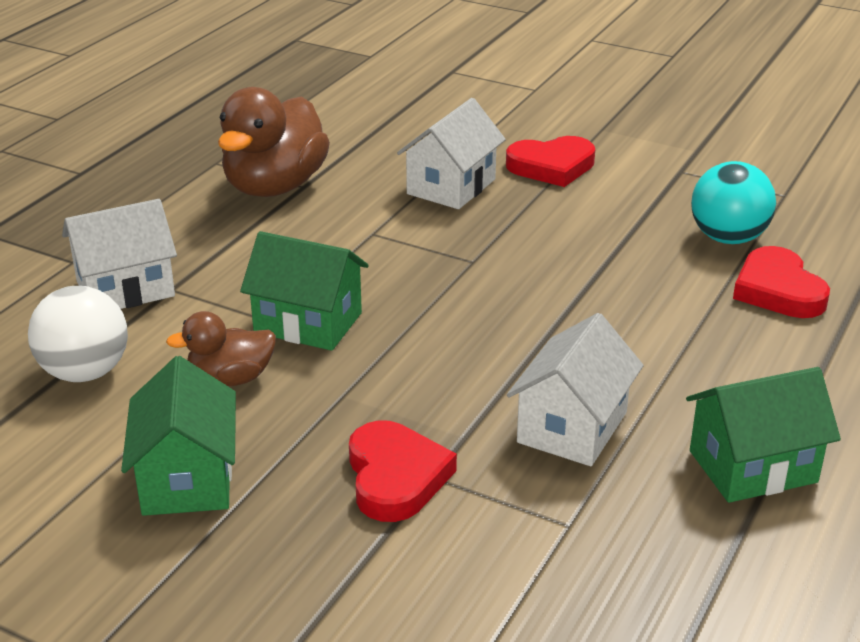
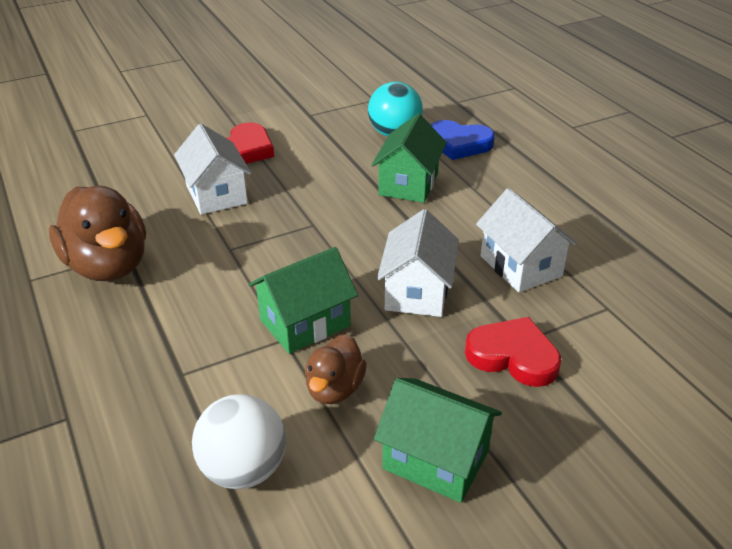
camera: 55 degrees left, 5 degrees up
(125, 289) = (149, 400): white house -> white house (417, 291)
(752, 466) = (602, 224): green house -> green house (408, 184)
(778, 290) = (459, 144): red heart -> blue heart

